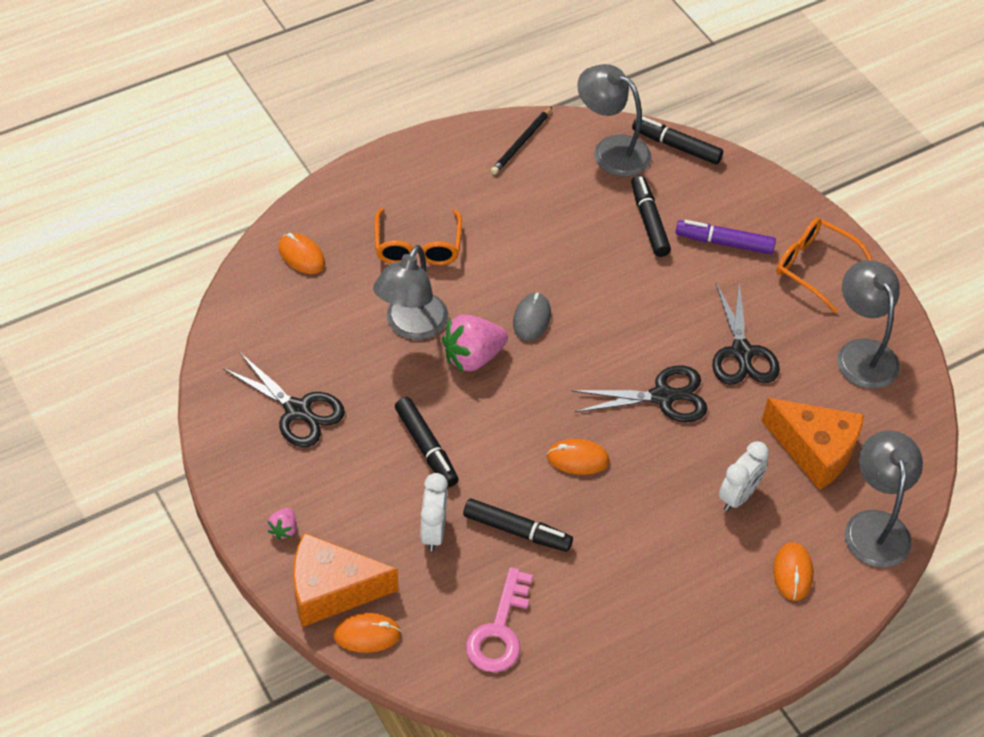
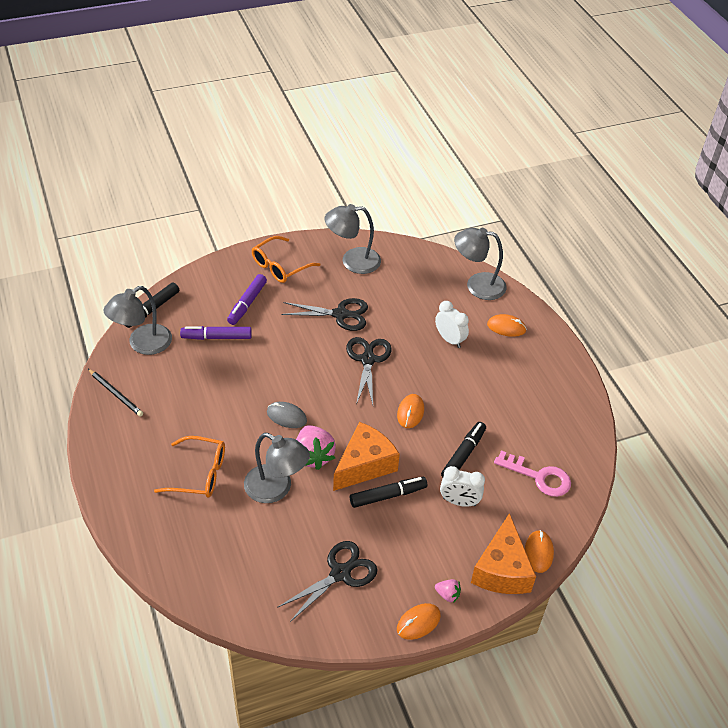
camera: 80 degrees left, 5 degrees down
(301, 256) = (185, 553): orange mouse -> orange mouse (418, 622)
(649, 221) = (217, 337): black marker -> purple marker
(815, 451) = (421, 298): orange cheese -> orange cheese (364, 465)

